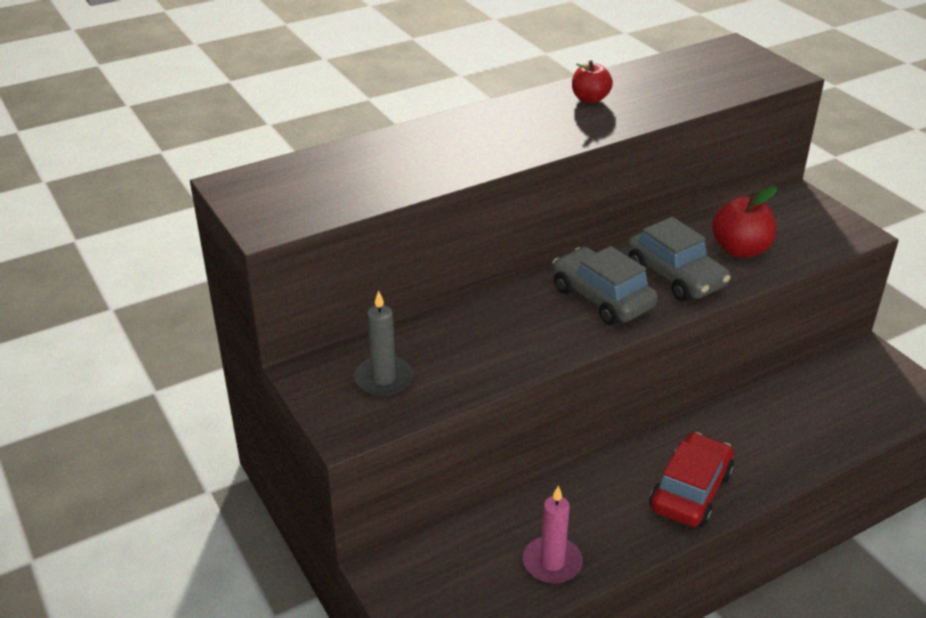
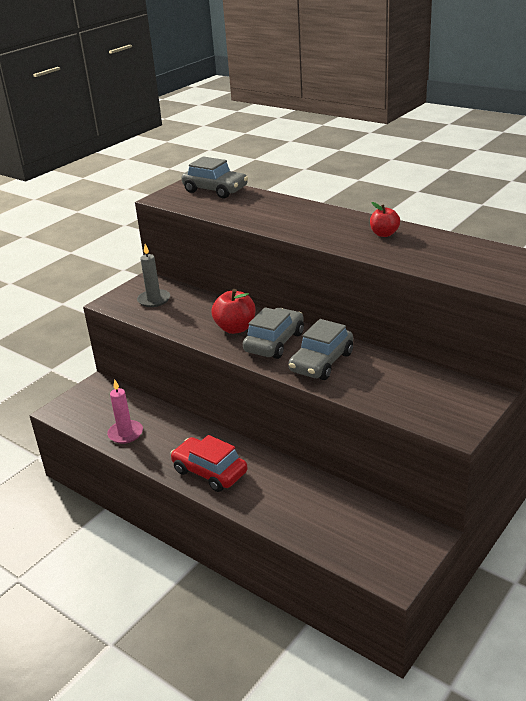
camera: 70 degrees right, 5 degrees down
(297, 174) = (215, 190): none -> grey car
(691, 491) = (210, 472): red car -> red car turned 150 degrees counterclockwise
(740, 249) = (379, 381): red apple -> red apple (235, 328)

